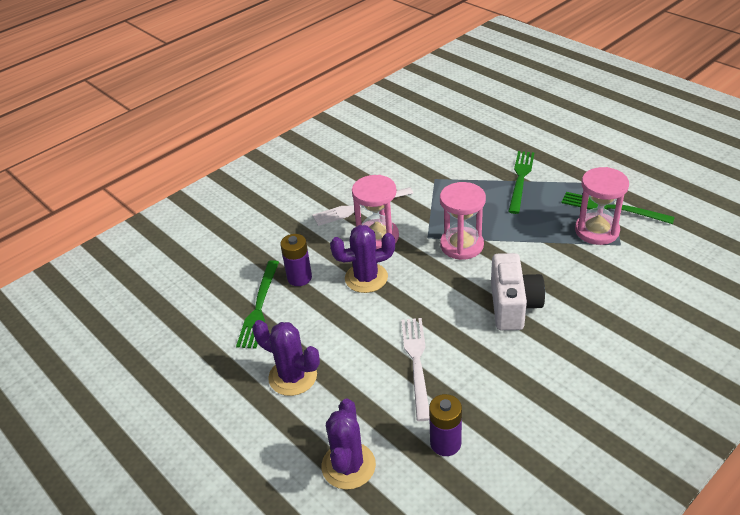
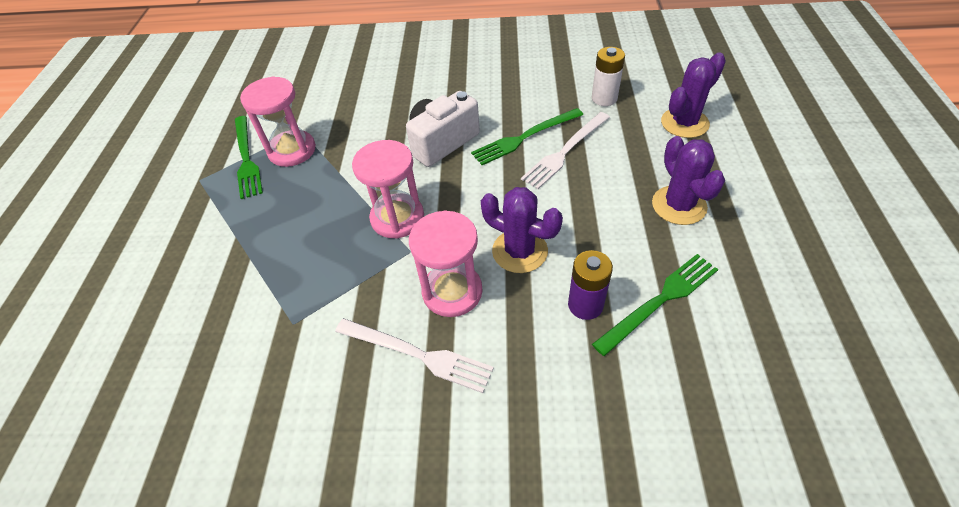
camera: 135 degrees left, 10 degrees up
(445, 443) = (604, 98): purple battery -> white battery
(520, 179) = (238, 246): green fork -> green fork (525, 137)

